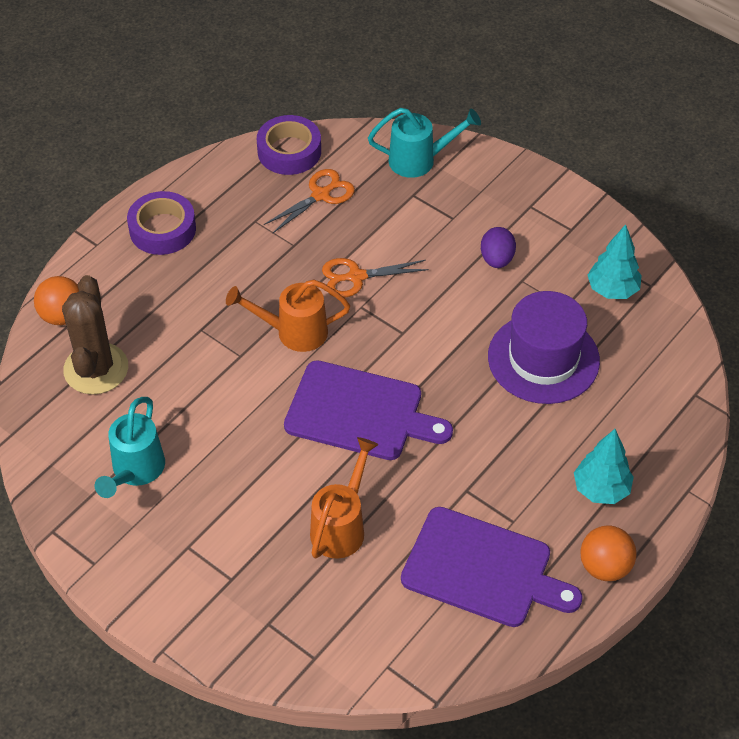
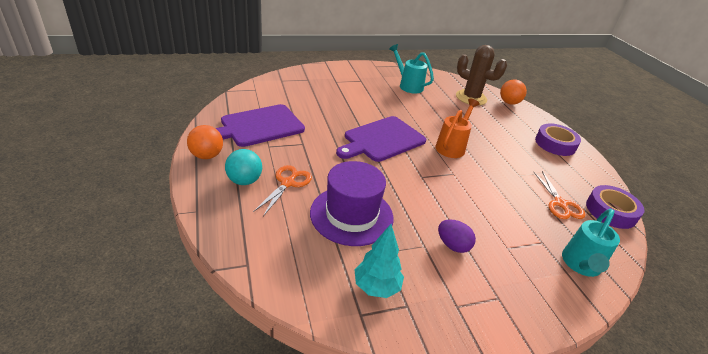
camera: 120 degrees right, 15 degrees down
(341, 526) = (327, 108): orange watering can -> none
(356, 277) = (478, 183): orange scissors -> orange scissors (287, 183)
(601, 489) = (244, 181): turquoise tree -> turquoise ball

